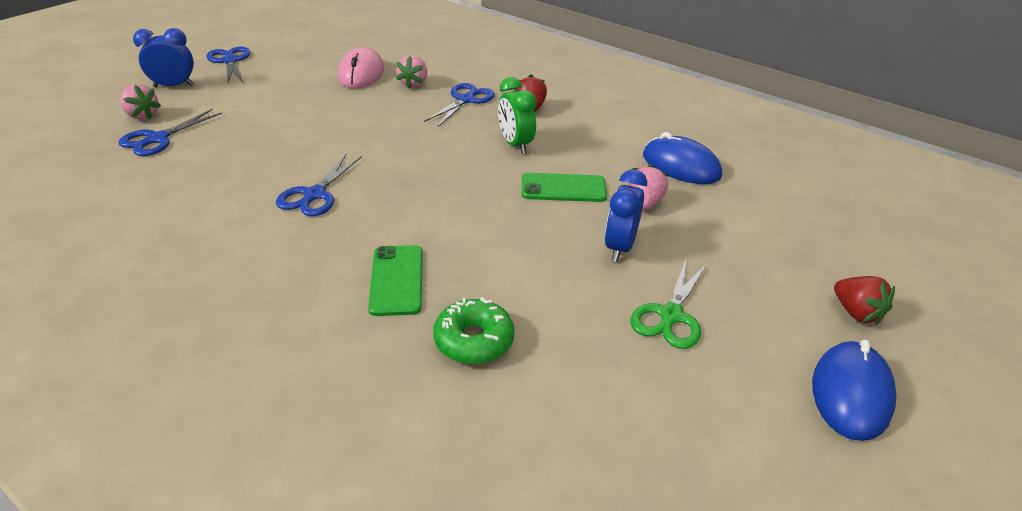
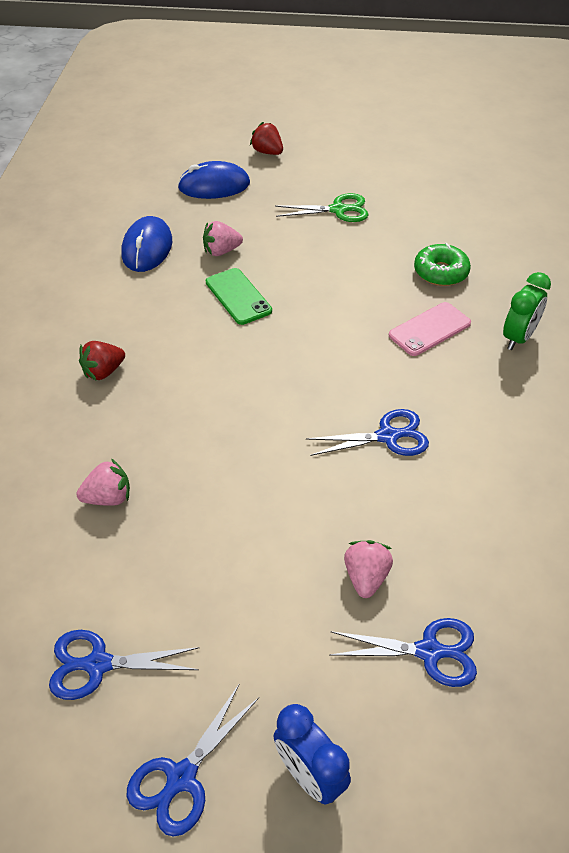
camera: 120 degrees left, 10 degrees up
(142, 115) = (405, 727): pink strawberry -> pink strawberry (366, 577)
(361, 74) = (114, 570): pink mouse -> none
(396, 280) = (429, 329): green phone -> pink phone
(466, 99) = (118, 430): blue scissors -> blue scissors (97, 664)
(515, 145) = (189, 351): green clock -> green clock (518, 338)
(619, 247) = (290, 246): blue clock -> none
(851, 393) = (337, 147): blue mouse -> blue mouse (214, 186)
(856, 313) = (267, 152): red strawberry -> red strawberry turned 75 degrees counterclockwise

